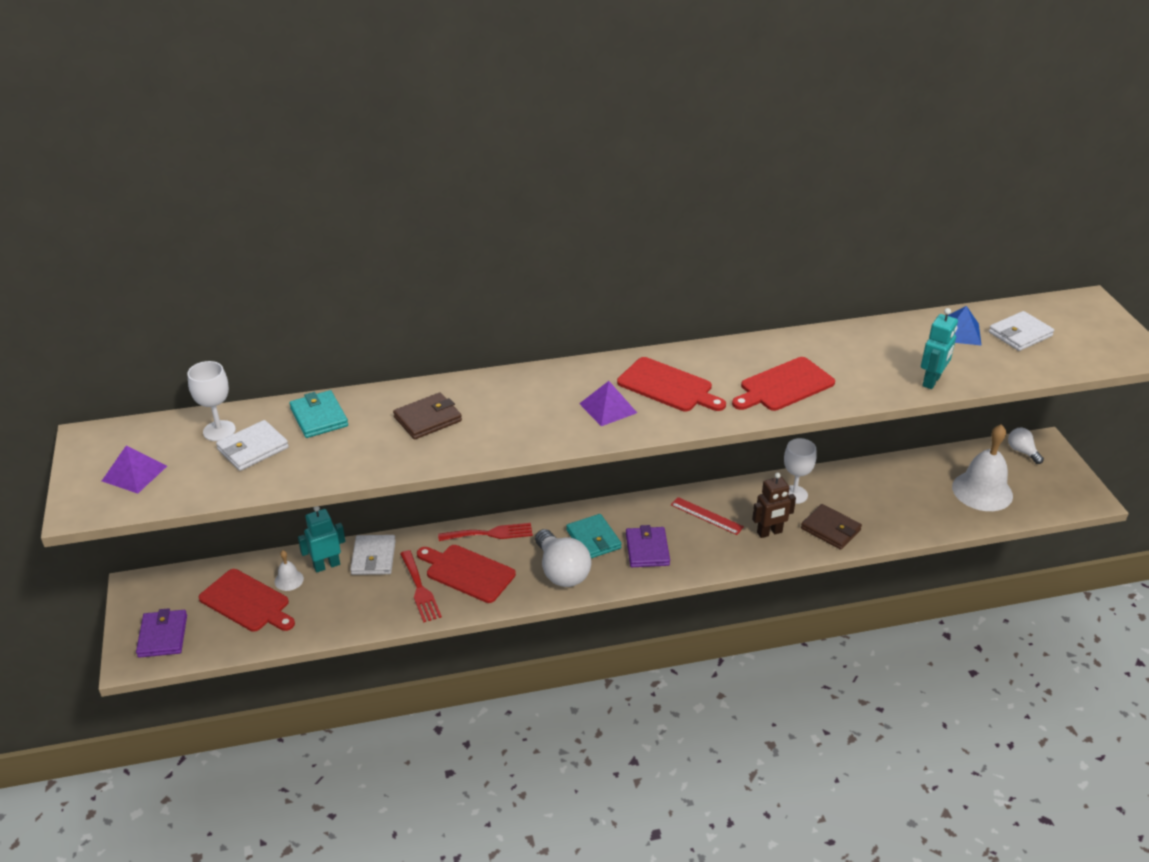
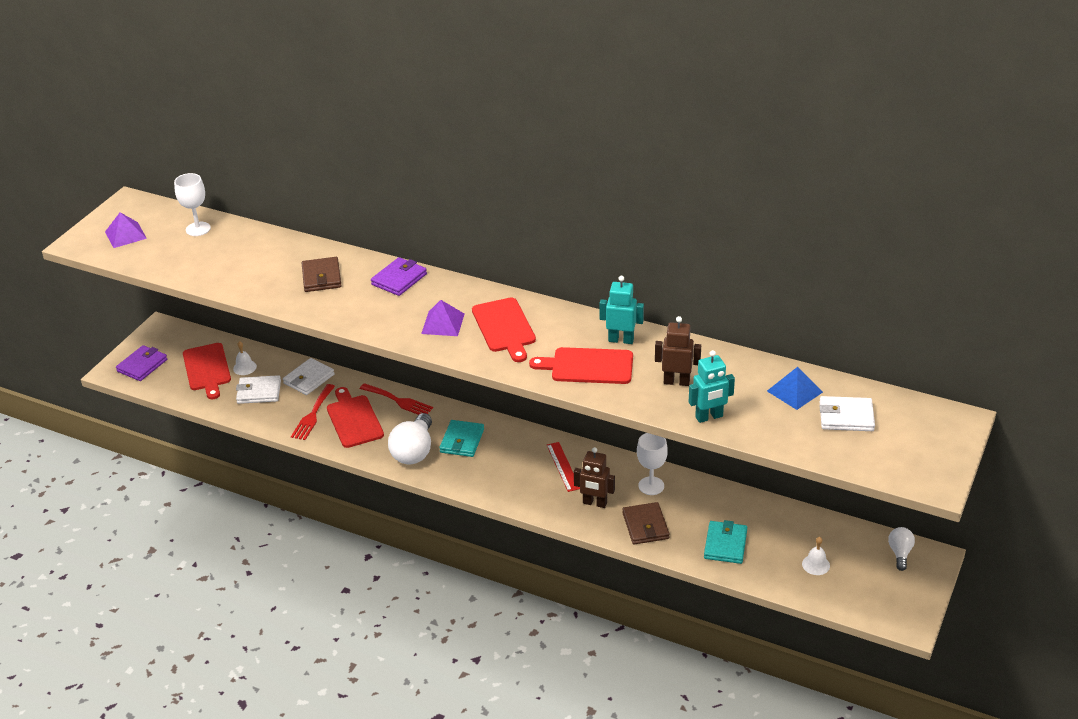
camera: 40 degrees right, 0 degrees up
(253, 448) = (202, 249): white wallet -> white wallet (259, 392)
(319, 417) = (261, 246): turquoise wallet -> turquoise wallet (725, 544)
(326, 565) = (276, 369): turquoise robot -> turquoise robot (621, 340)
(428, 419) = (321, 277): brown wallet -> brown wallet turned 75 degrees clockwise
(647, 549) = (490, 468): purple wallet -> purple wallet (399, 279)
(868, 365) = (676, 382): none -> brown robot
(982, 491) = (816, 564): white bell -> white bell, size x0.45

